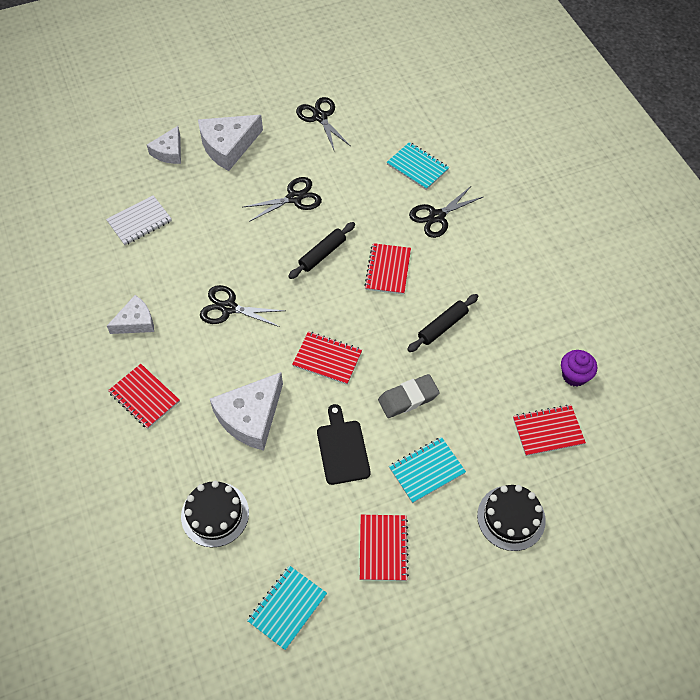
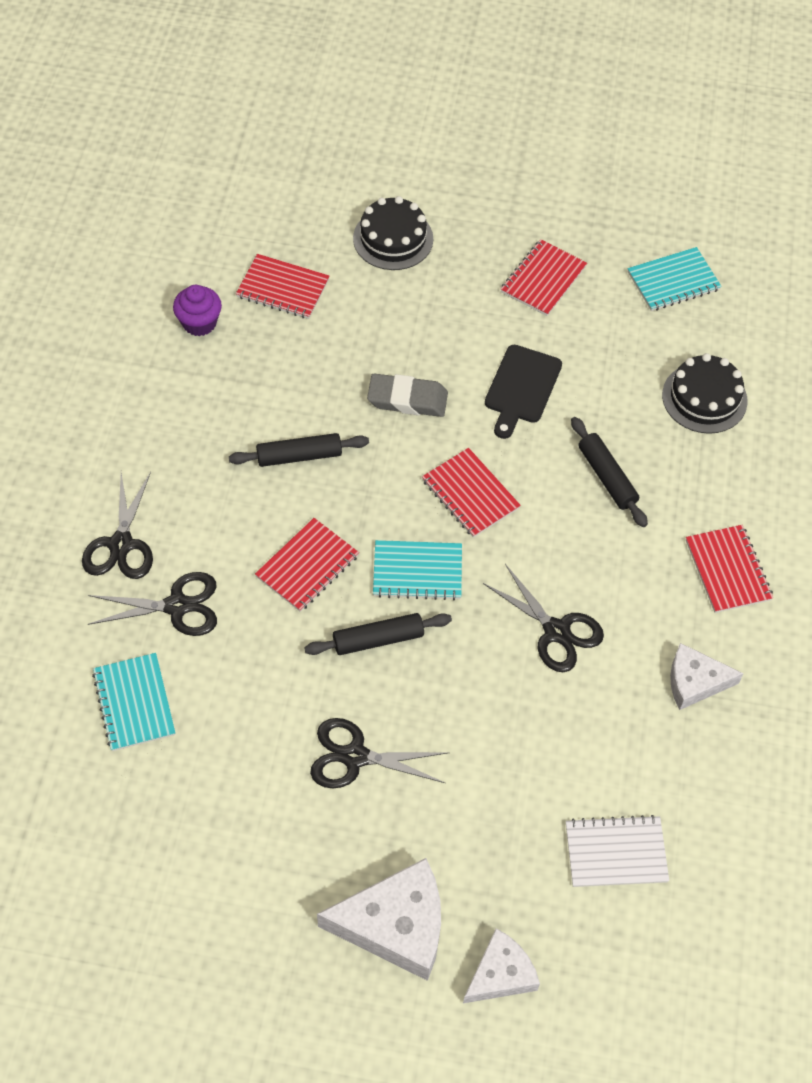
camera: 150 degrees left, 0 degrees up
(250, 417) = (607, 477): white cheese -> black rolling pin
(320, 117) = (205, 896): black scissors -> black scissors (121, 545)
(426, 470) = (444, 321): turquoise notebook -> turquoise notebook (417, 572)

